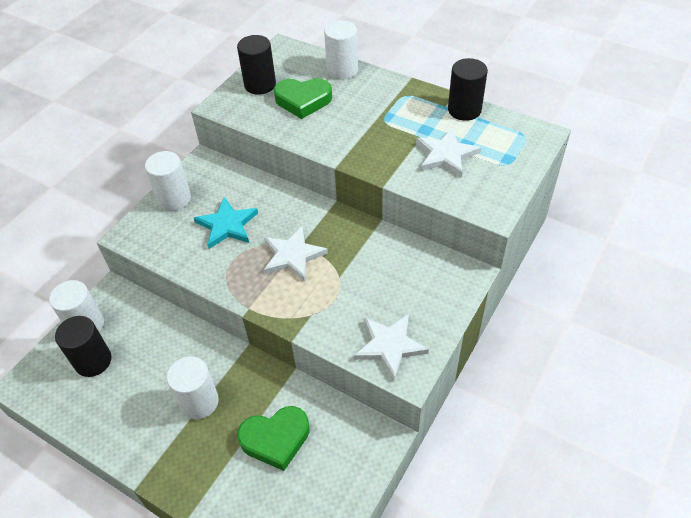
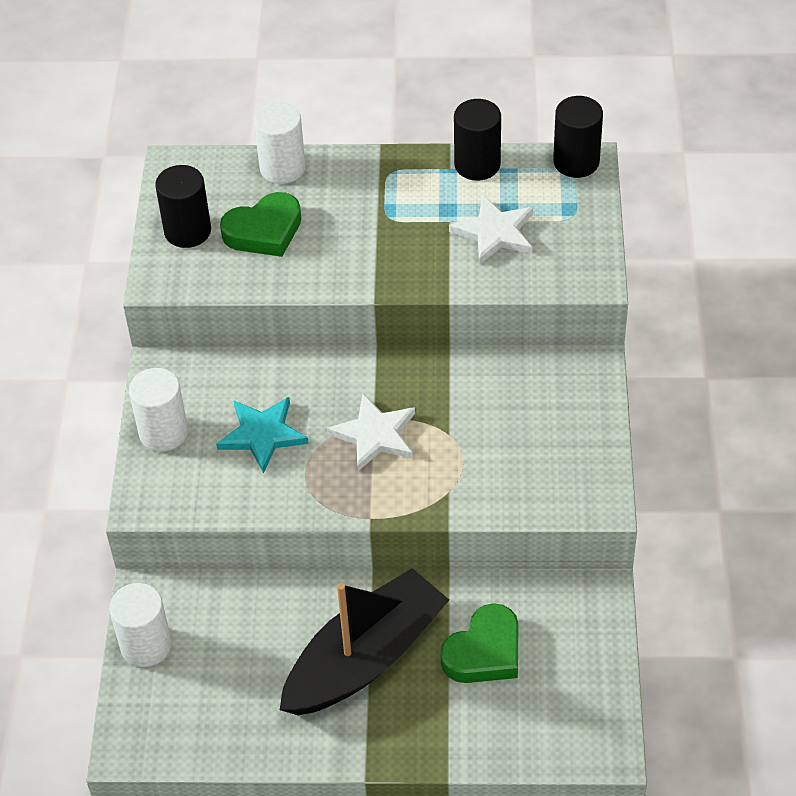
camera: 30 degrees left, 0 degrees up
(93, 361) = (193, 680): black cylinder -> black cylinder (576, 162)
(199, 402) = (365, 658): white cylinder -> black boat
(389, 346) = (561, 484): white star -> none

